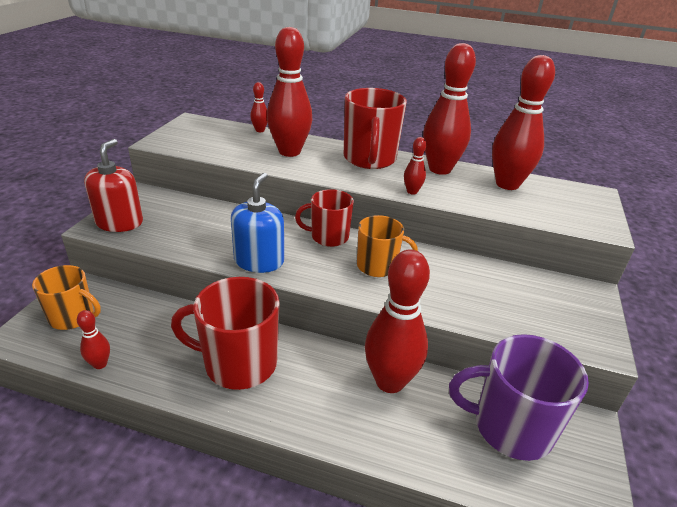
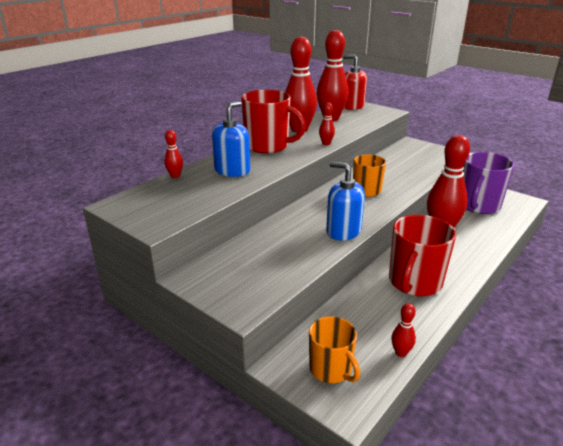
camera: 65 degrees left, 5 degrees down
(73, 317) = (331, 369): orange mug -> orange mug turned 105 degrees clockwise
(119, 222) = (244, 295): red soap dispenser -> red soap dispenser (352, 106)
(289, 152) = (232, 170): red bowling pin -> blue soap dispenser
(328, 237) = (323, 199): red mug -> none

